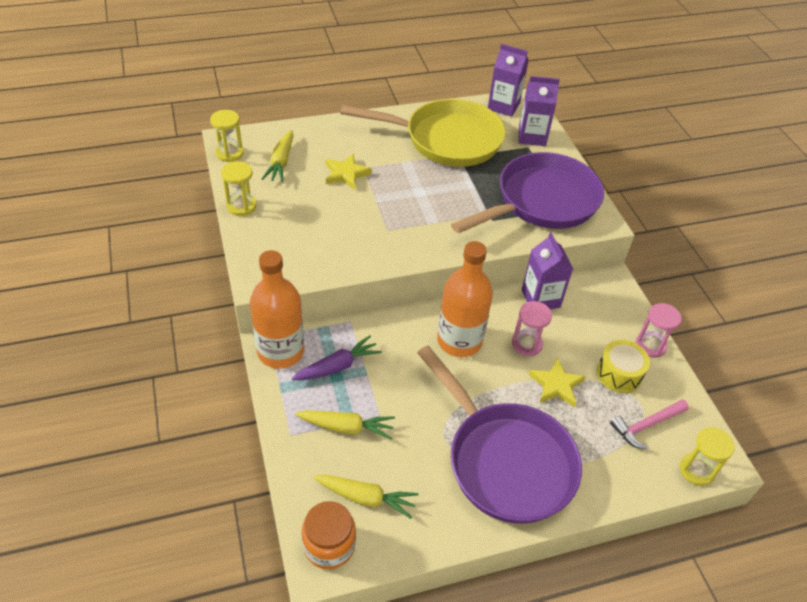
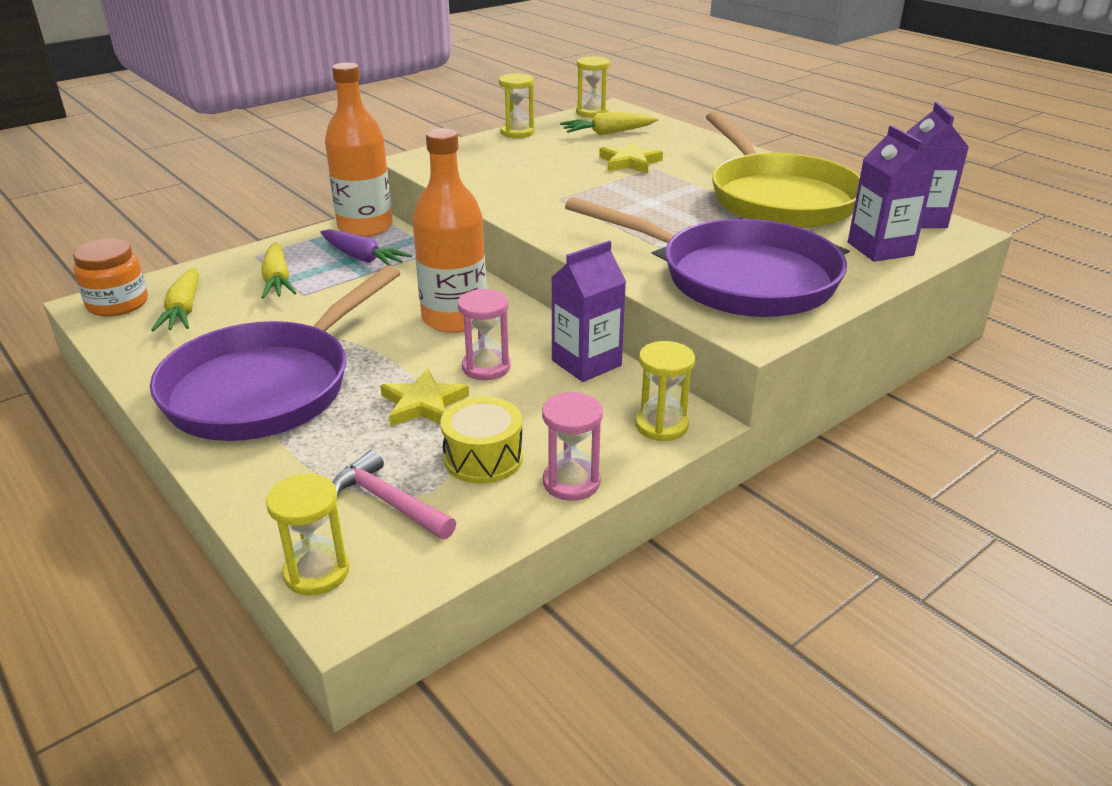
camera: 70 degrees right, 15 degrees down
(613, 293) = (661, 425): none -> yellow hourglass

